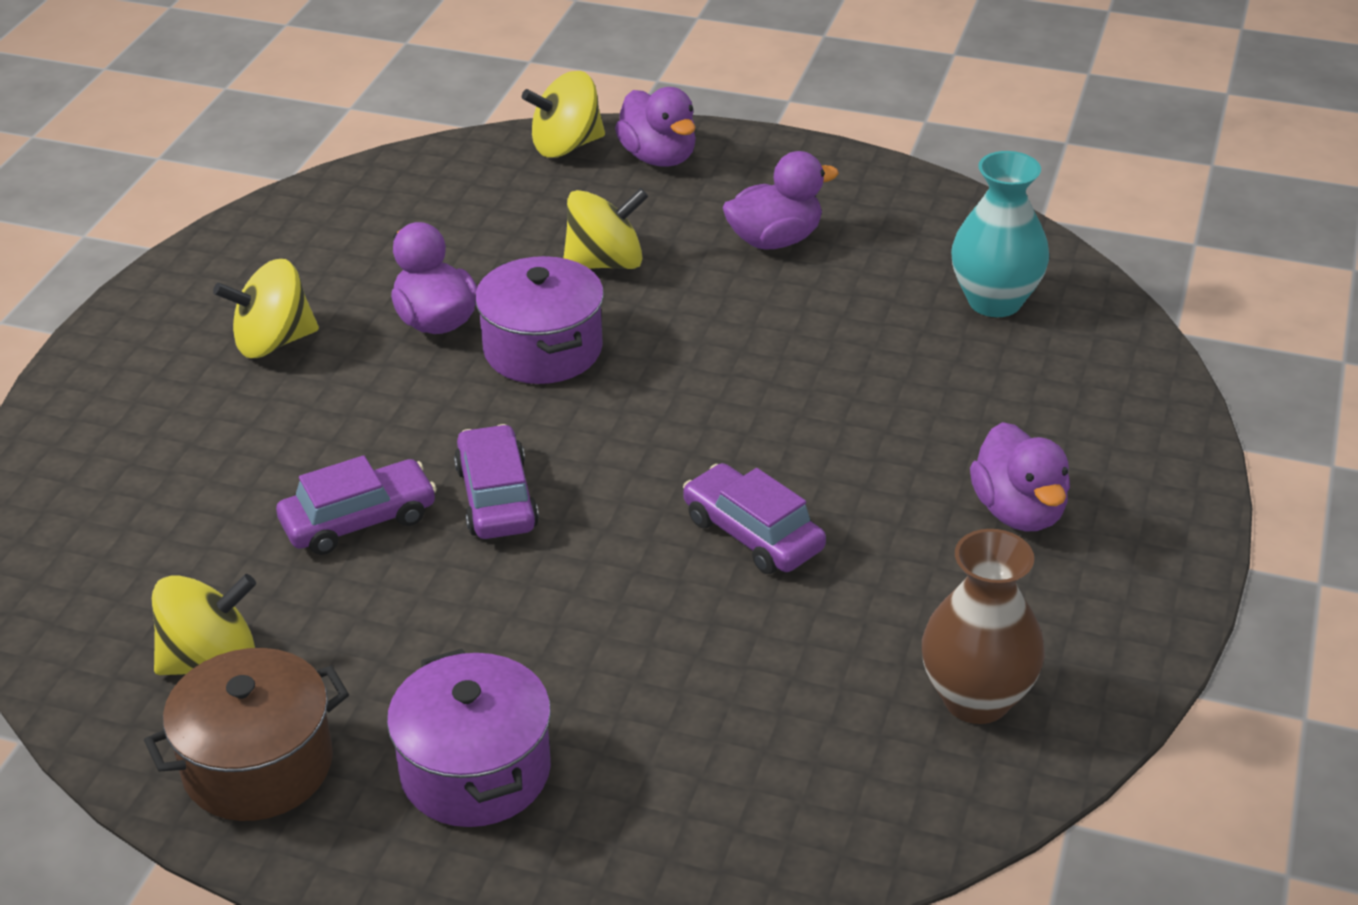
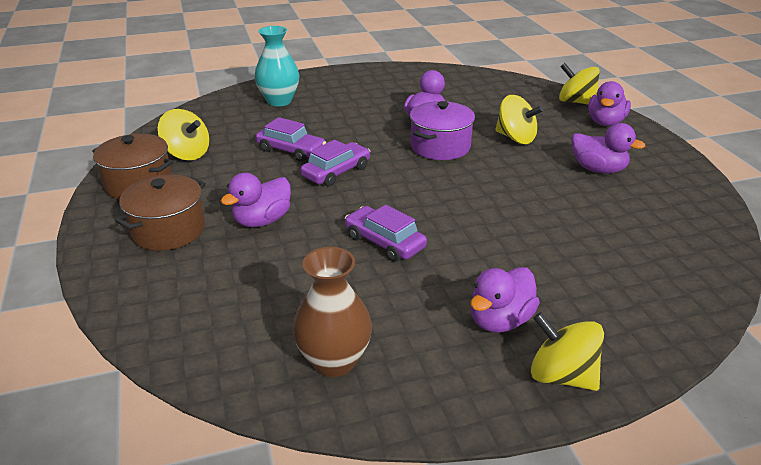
camera: 55 degrees right, 5 degrees down
(273, 342) = (371, 97): yellow spinning top -> yellow spinning top (561, 376)
(475, 771) = (168, 230): purple pot -> brown pot
(561, 643) = (262, 221): none -> purple duck
(753, 533) = (385, 242): purple car -> purple car turned 60 degrees counterclockwise
(994, 301) = (658, 248): turquoise vase -> turquoise vase (279, 101)

